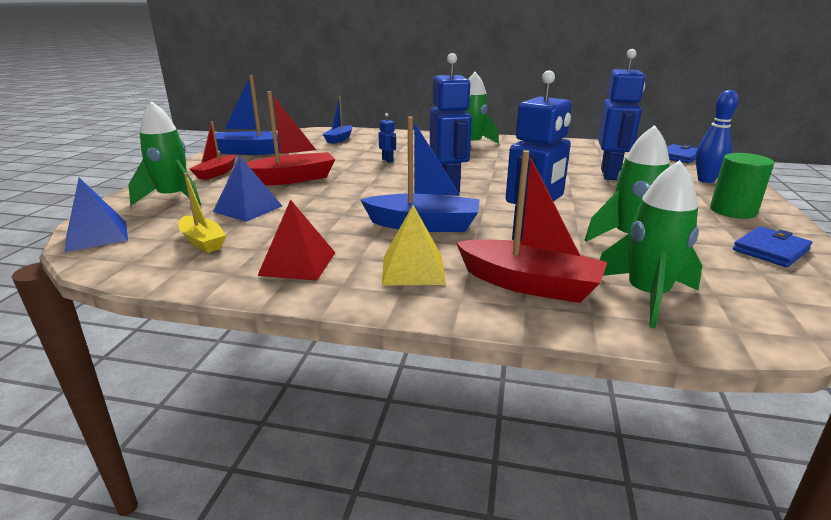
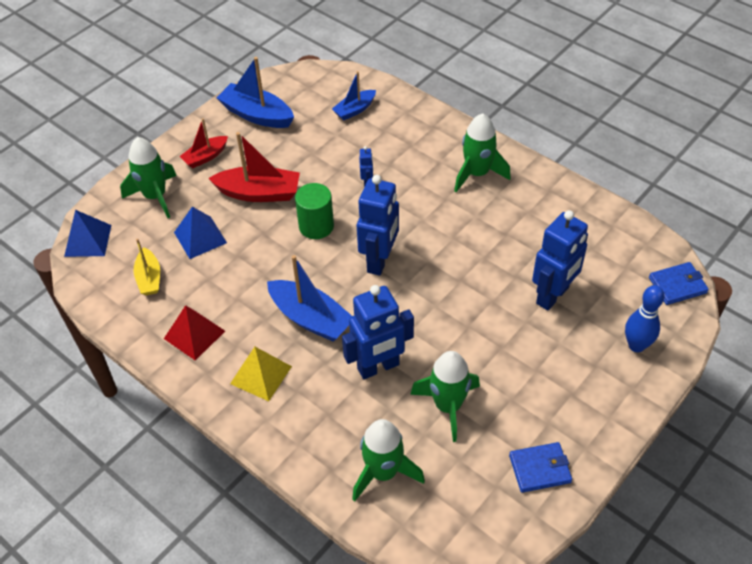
camera: 30 degrees right, 25 degrees up
(529, 284) = (320, 425): red boat -> none
(733, 211) = (587, 406): green cylinder -> green cylinder (316, 226)

